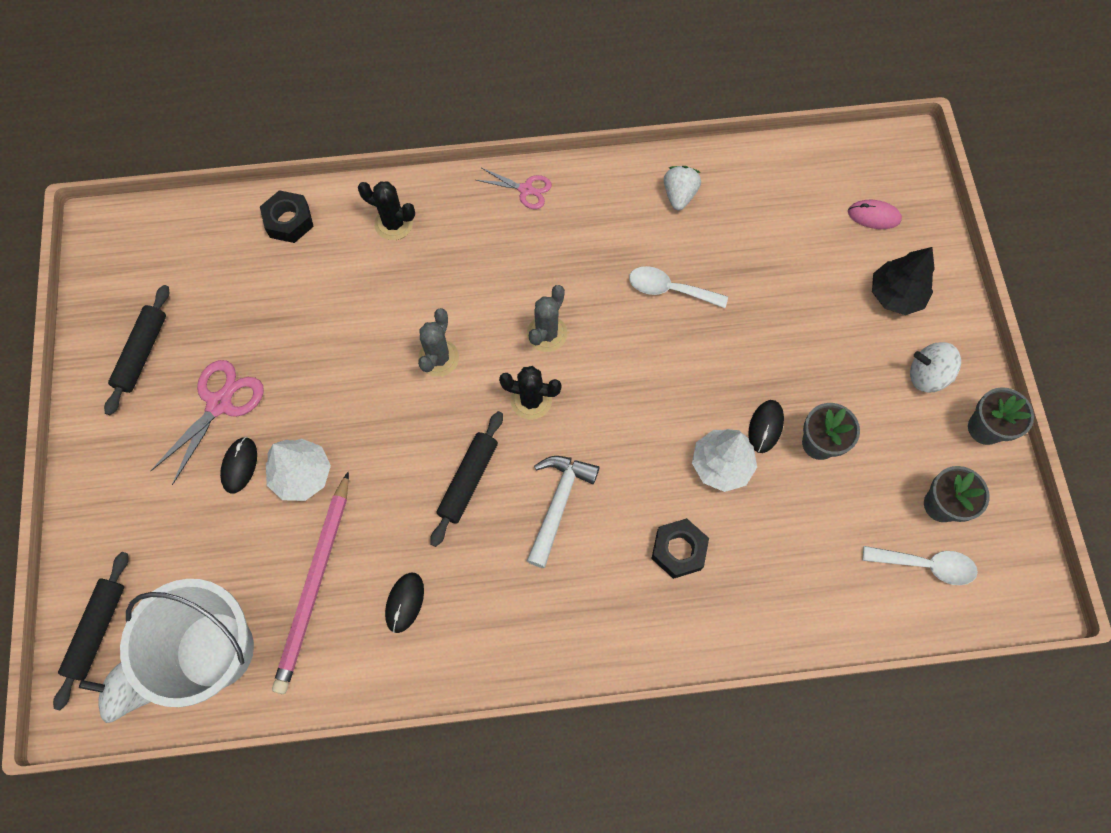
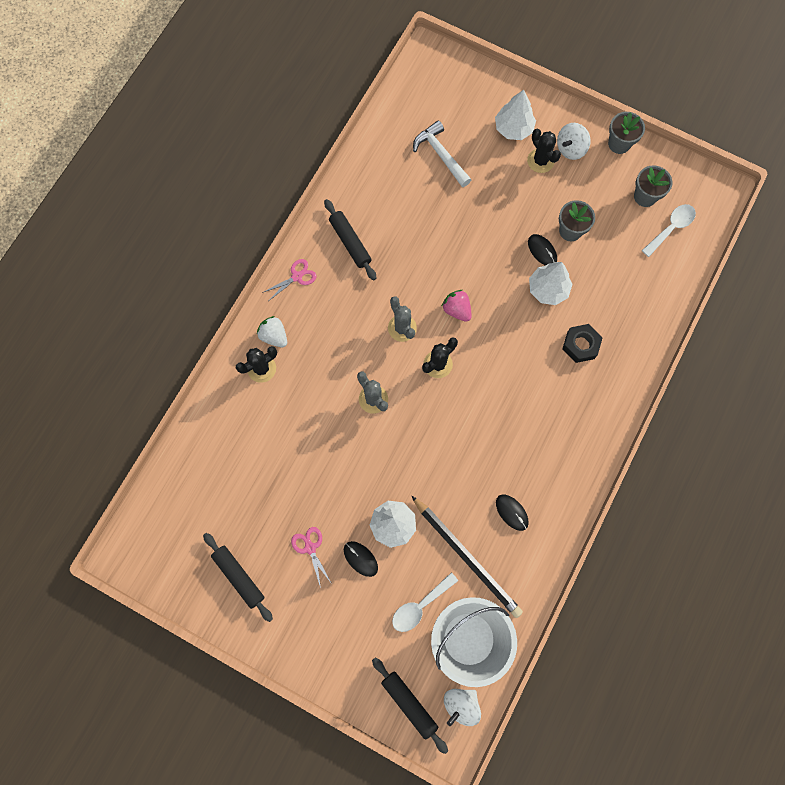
camera: 55 degrees left, 5 degrees up
(219, 404) = (310, 548): pink scissors -> pink scissors, size x0.62
(289, 221) = (211, 431): black nut -> none
(315, 584) = (466, 557): pink pencil -> black pencil
(468, 480) = (462, 431): black rolling pin -> black rolling pin (350, 242)
(558, 503) = (511, 390): white hammer -> white hammer (441, 155)
(614, 378) = (457, 310): none -> pink strawberry
(670, 289) = (423, 242): white spoon -> white spoon (420, 605)
(679, 195) = (366, 194): white strawberry -> white strawberry (274, 336)
(874, 216) = (458, 103): pink mouse -> none
(881, 351) = (540, 161): none -> black cactus
(895, 295) = (513, 128): black tree -> white tree

